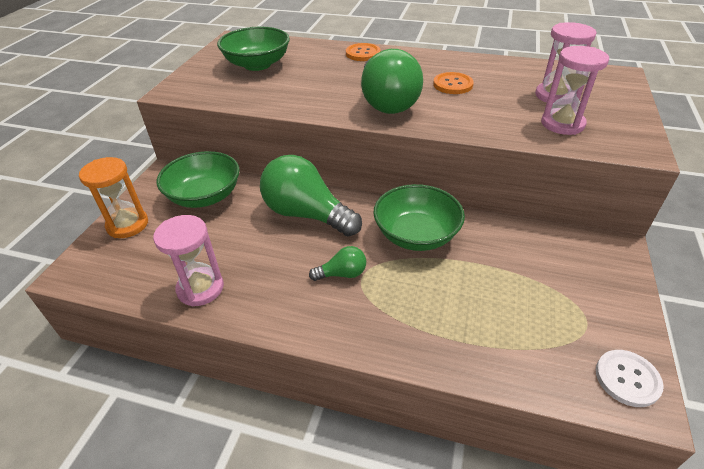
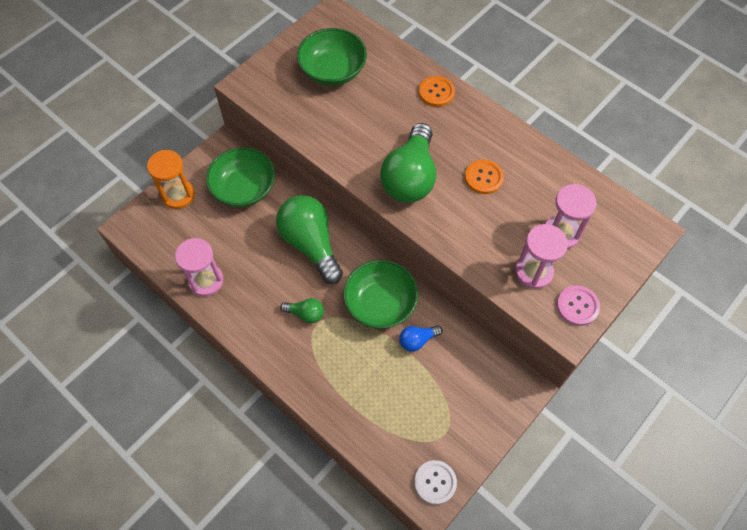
camera: 25 degrees right, 20 degrees up
(480, 250) = (417, 340): none -> blue light bulb
(626, 132) = (577, 306): none -> pink button

